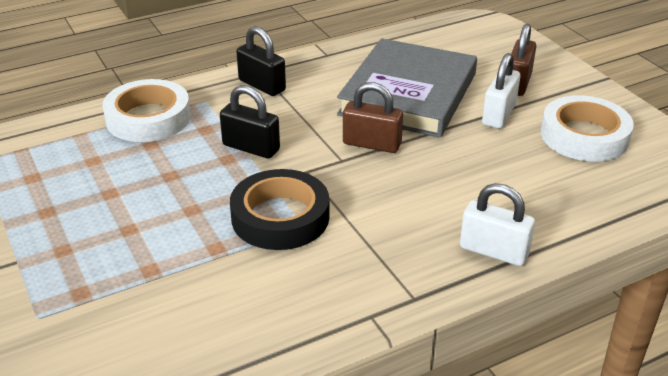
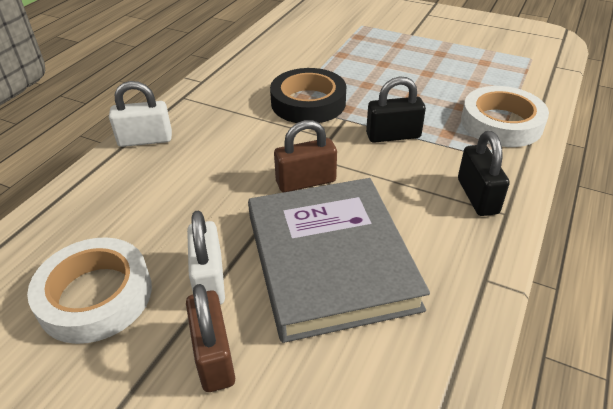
camera: 145 degrees right, 5 degrees up
(262, 85) = (477, 196): black padlock -> black padlock turned 75 degrees clockwise

